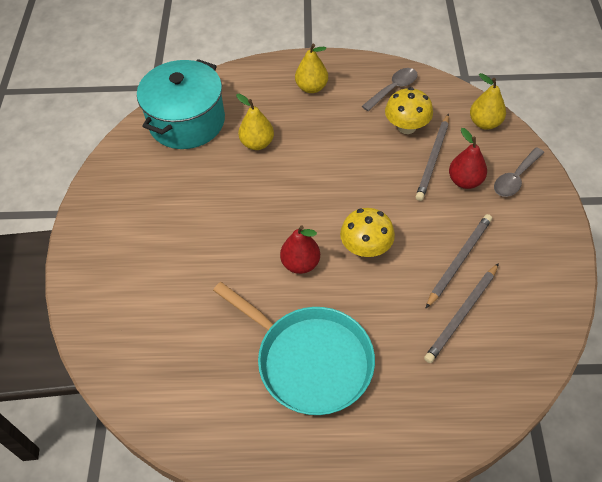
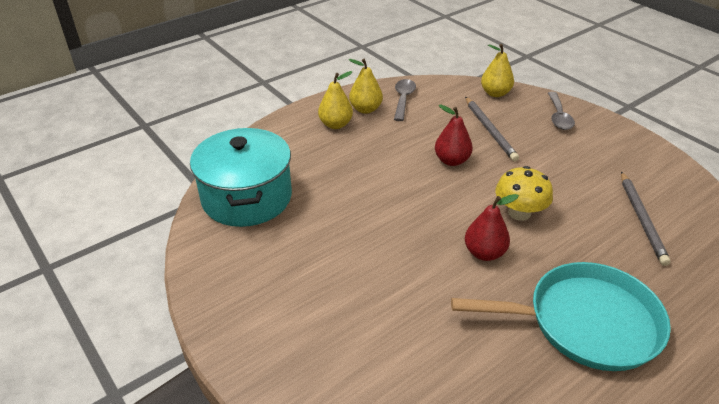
camera: 40 degrees left, 15 degrees down
(257, 143) = (336, 184): yellow pear -> yellow pear (365, 109)
(406, 127) = (444, 119): yellow mushroom -> none
(459, 260) = (592, 185): grey pencil -> none
(465, 181) = (529, 134): red pear -> red pear (452, 161)

